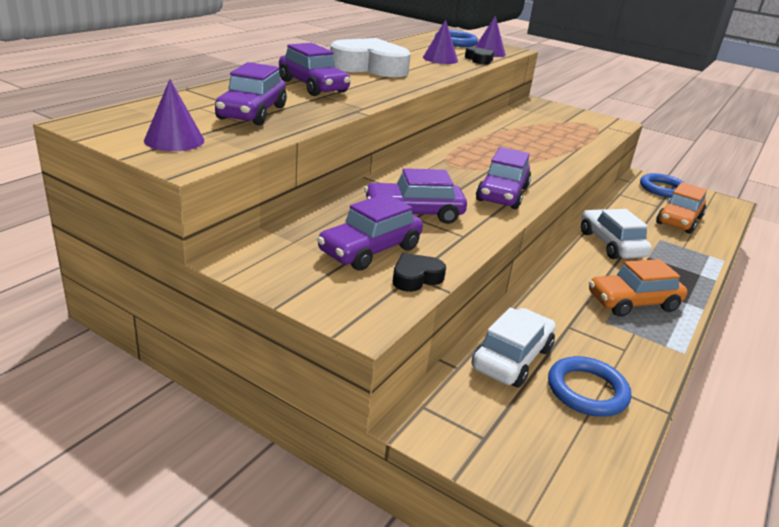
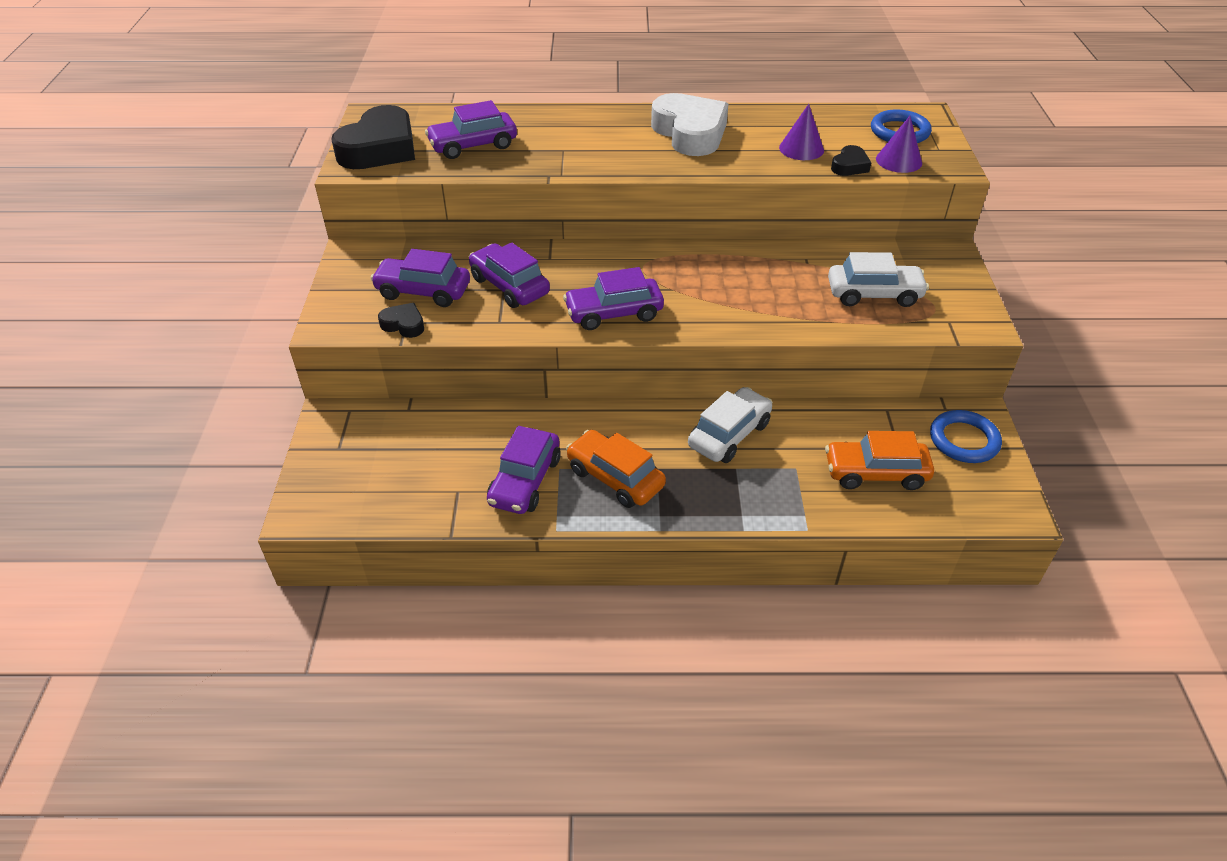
camera: 60 degrees right, 15 degrees up
(174, 140) = (380, 149): purple cone -> black heart
(313, 86) = (580, 137): purple car -> purple car (525, 481)
(512, 358) = (445, 431): white car -> white car (874, 294)
(587, 391) = (438, 483): blue ring -> none

